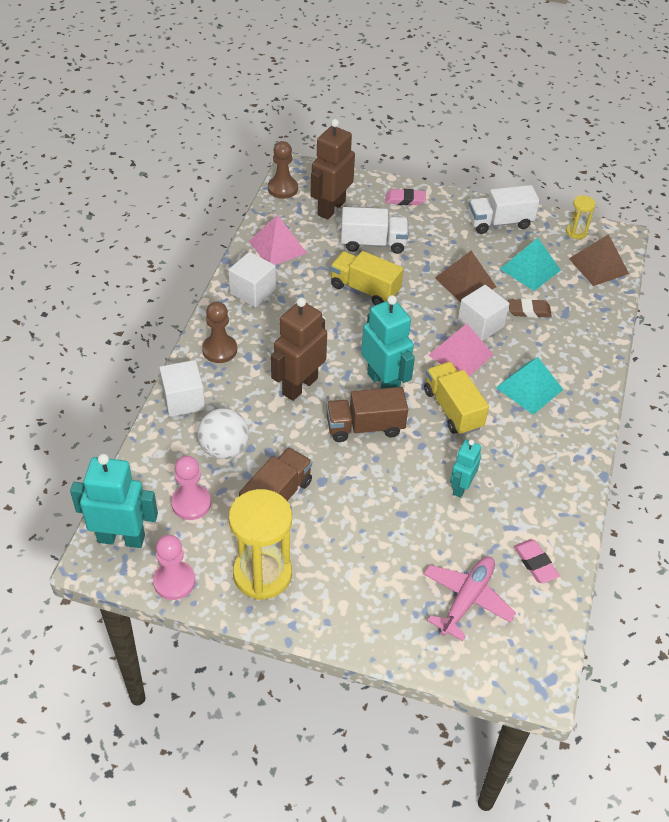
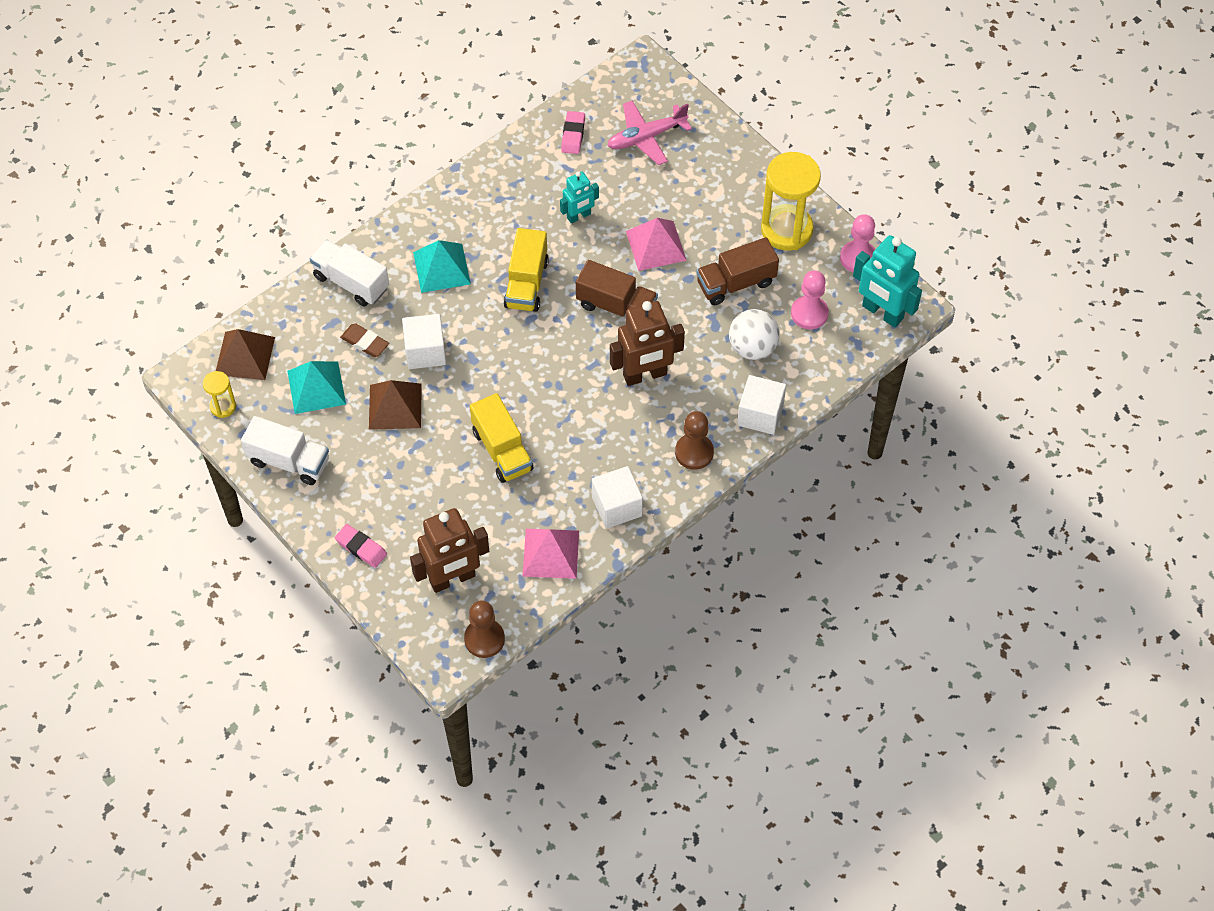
camera: 145 degrees left, 10 degrees up
(373, 243) = (446, 505): white truck -> white truck (351, 282)
(383, 383) = (567, 338): turquoise robot -> none
(460, 354) = (472, 331): pink pyramid -> pink pyramid (656, 245)

